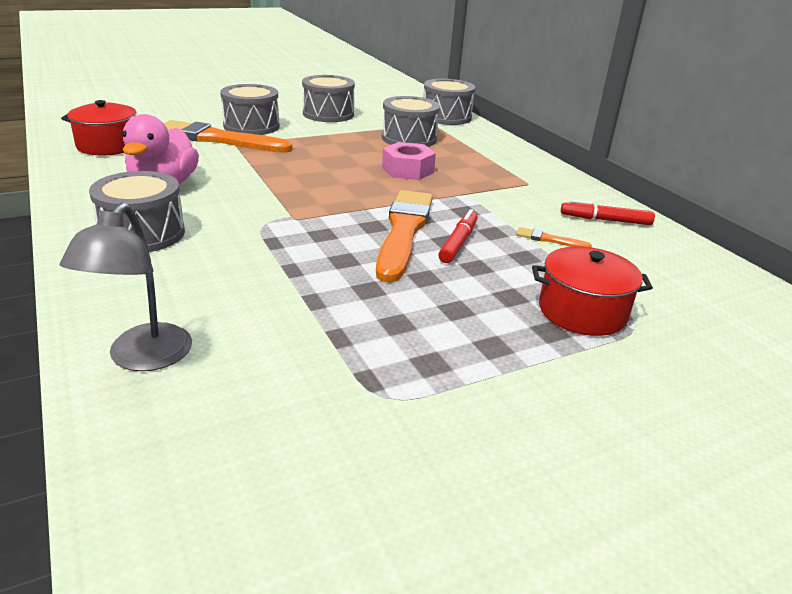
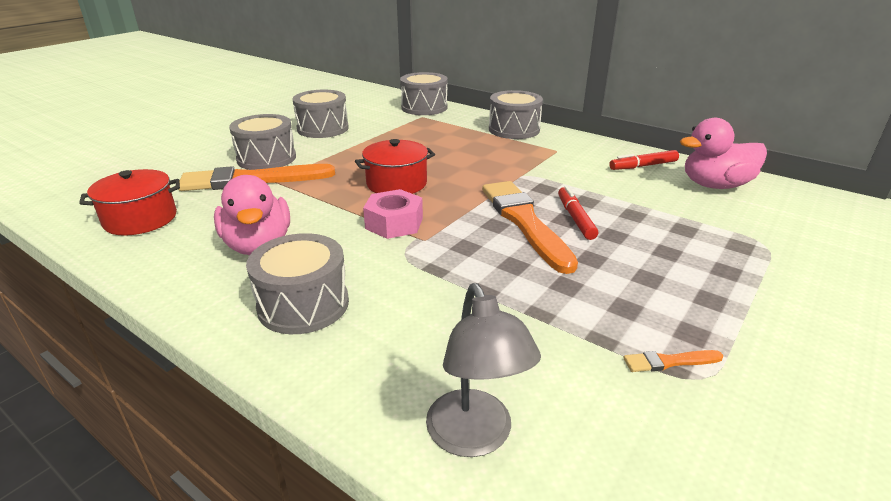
camera: 25 degrees left, 0 degrees up
(407, 170) = (456, 164): pink nut -> pink nut (394, 223)
(409, 138) = (420, 135): grey drum -> grey drum (514, 129)
(549, 239) = (630, 194): orange brush -> orange brush (669, 362)
(582, 312) = (724, 246): red pot -> red pot (396, 183)
(665, 259) = (715, 185): none -> pink duck

